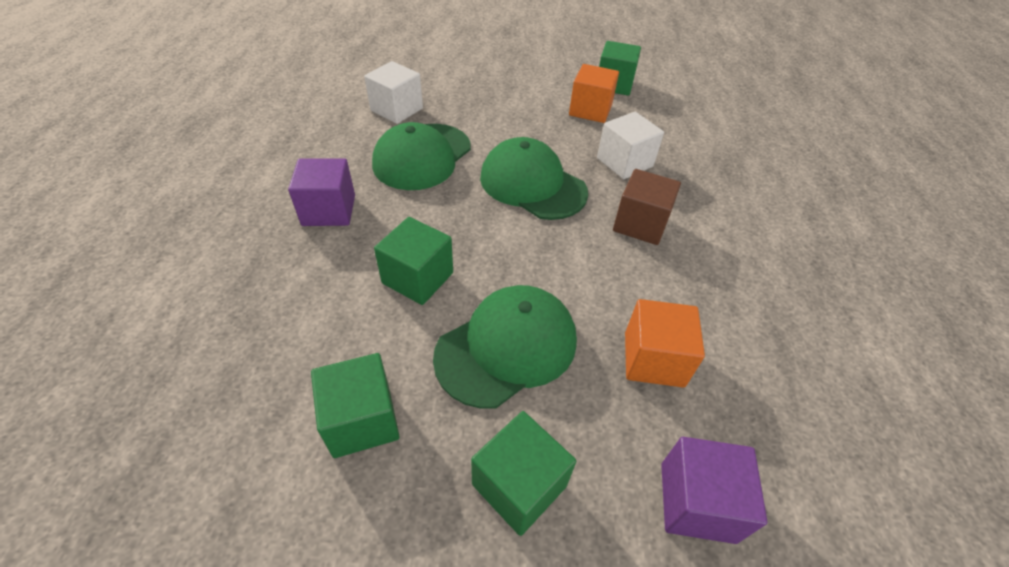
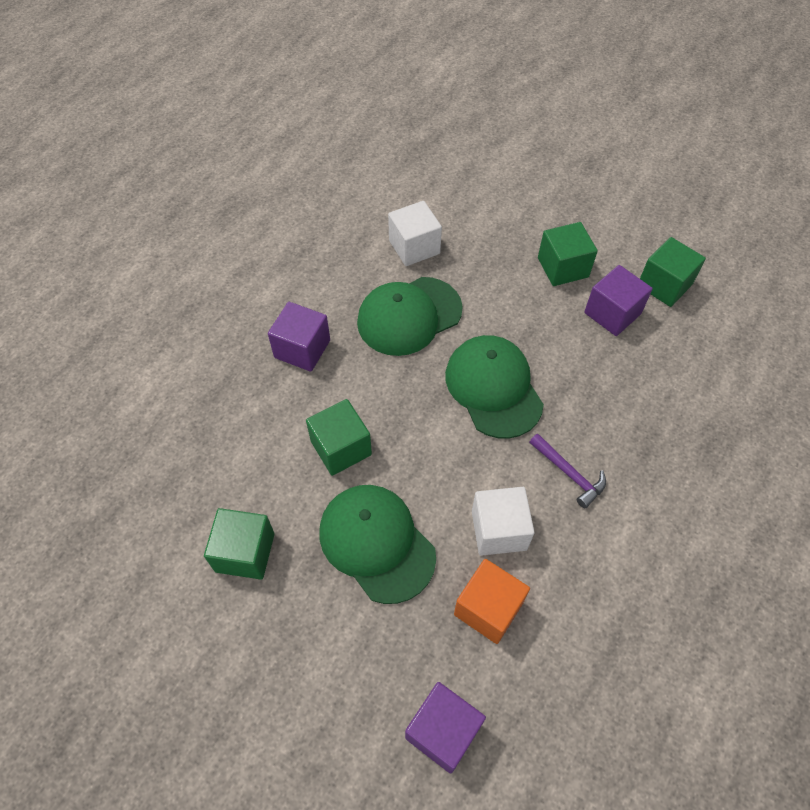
camera: 30 degrees right, 10 degrees up
(507, 347) = (376, 543): green cap -> green cap turned 120 degrees counterclockwise
(519, 485) = (325, 653): green cube -> green cube (563, 267)
(590, 110) = (612, 313): orange cube -> purple cube
(624, 162) = (603, 395): white cube -> white cube (499, 530)
(640, 224) = (569, 473): brown cube -> purple hammer

